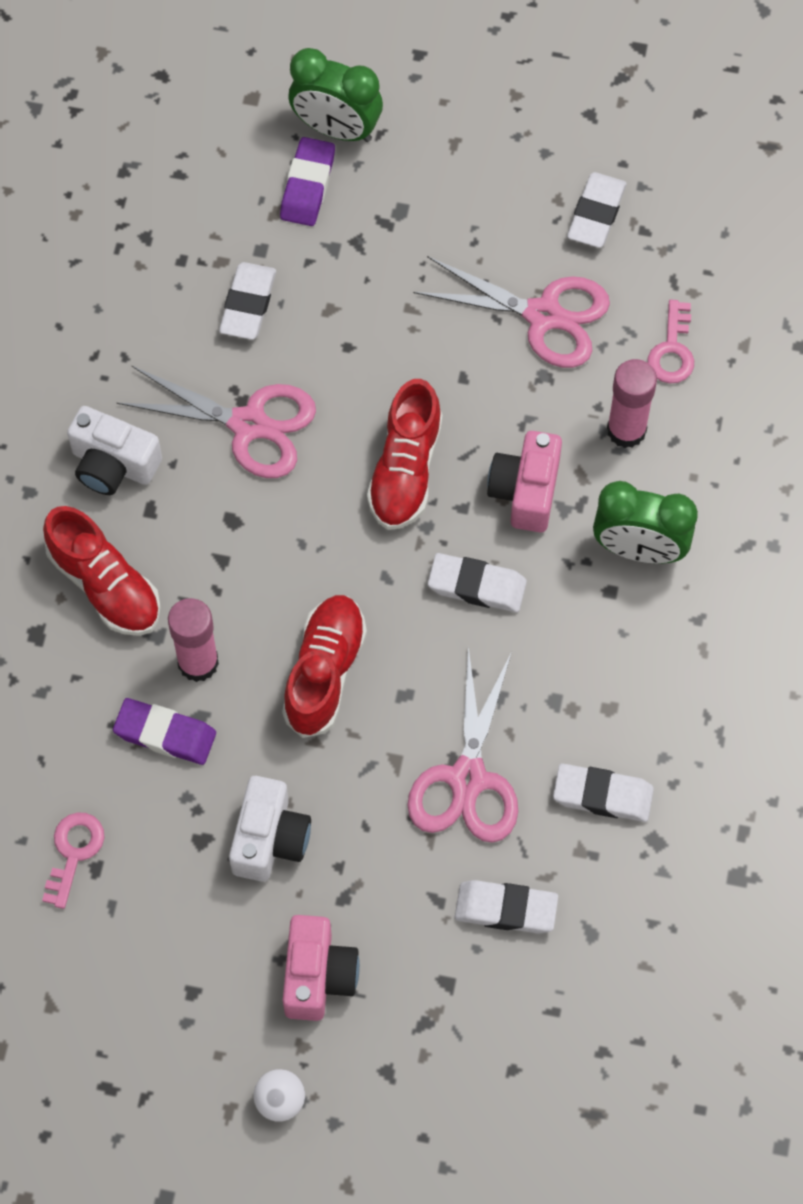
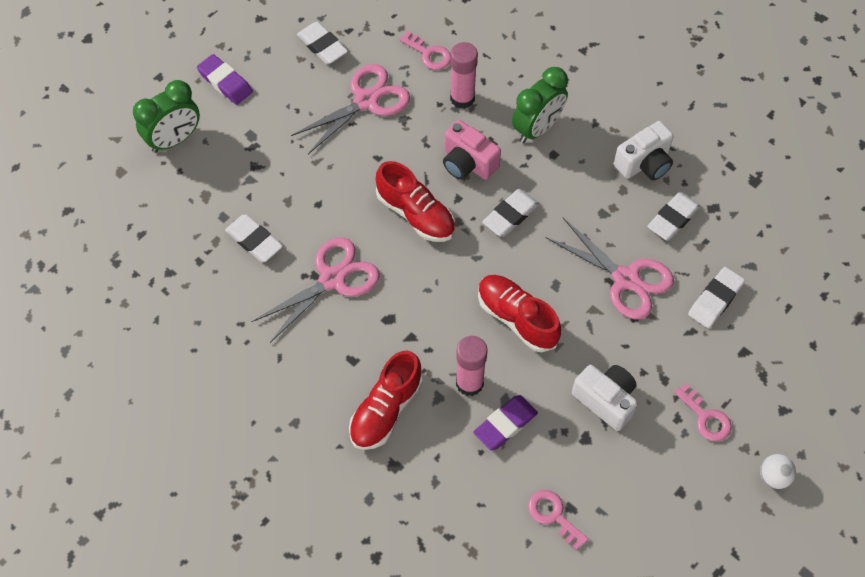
camera: 60 degrees left, 5 degrees down
(105, 585) = (386, 410): red shoe -> red shoe turned 135 degrees clockwise
(113, 464) = (308, 365): white camera -> white camera (644, 163)
(307, 185) = (200, 172): purple eraser -> purple eraser (225, 82)
(318, 976) = (705, 417): pink camera -> pink key

